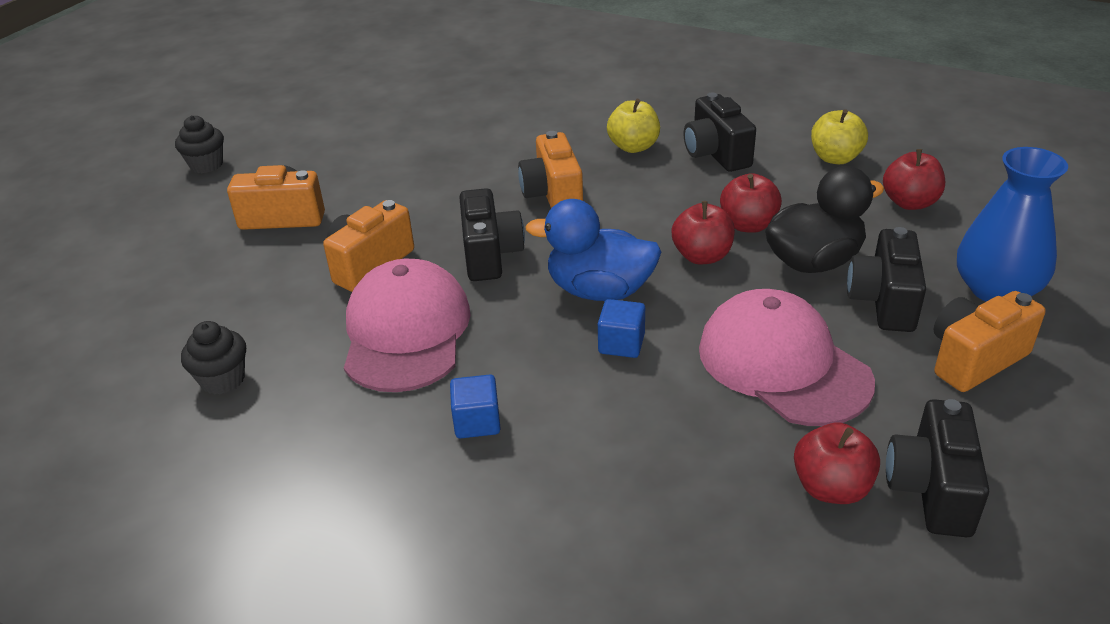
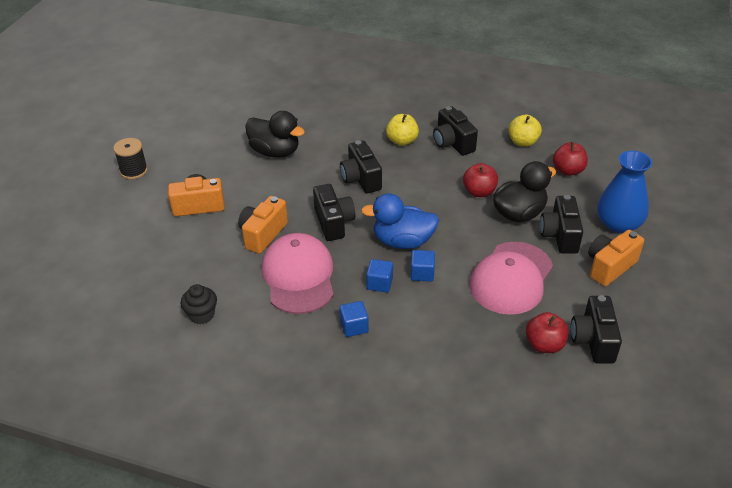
camera: 10 degrees left, 5 degrees up
(206, 165) = (134, 171): black cupcake -> black spool
(428, 151) = (275, 152): none -> black duck
(542, 354) = (379, 283): none -> blue cube
(553, 195) = (361, 179): orange camera -> black camera
(702, 256) = (456, 214): red apple -> none
(783, 364) = (511, 278): pink cap -> pink cap turned 105 degrees counterclockwise

